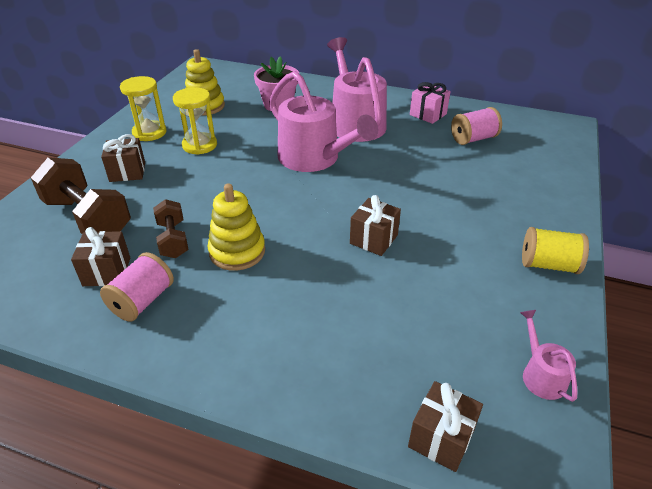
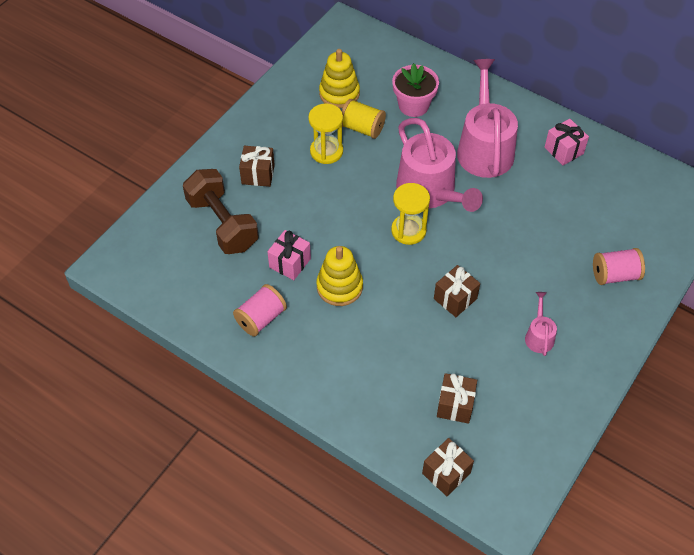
camera: 15 degrees right, 15 degrees up
(107, 272) = (236, 284): brown gift -> brown gift (455, 405)
(149, 133) = (281, 124): yellow hourglass -> yellow hourglass (408, 230)
(173, 240) = (290, 263): brown dumbbell -> pink gift
(473, 139) = (595, 196): pink spool -> pink spool (614, 275)
(541, 375) = (536, 447): pink watering can -> pink watering can (539, 336)
(548, 265) = (592, 357): yellow spool -> yellow spool (362, 128)

